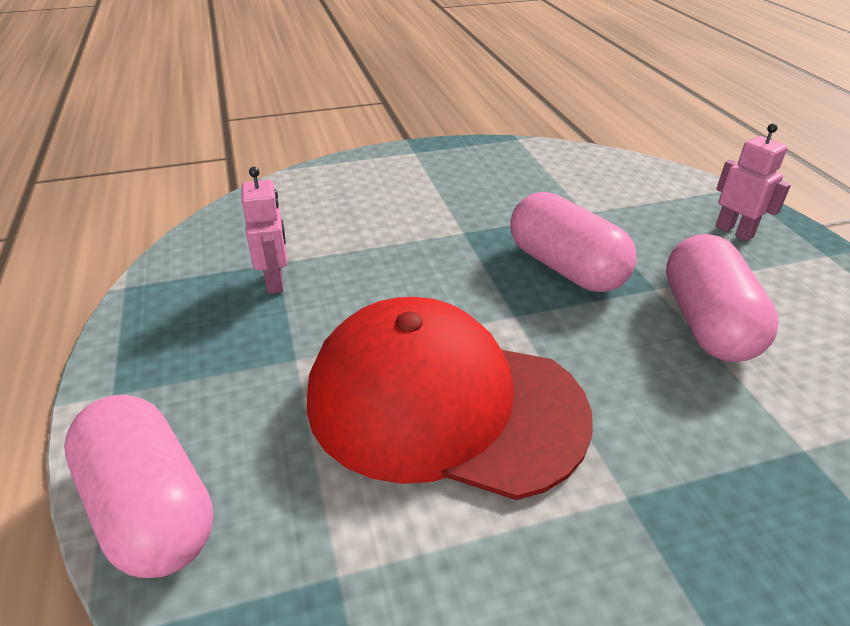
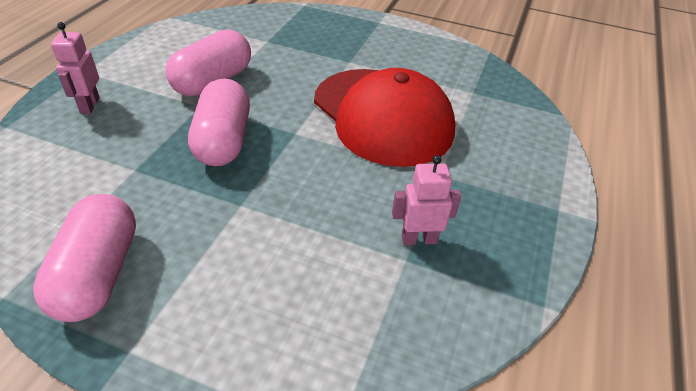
camera: 145 degrees left, 5 degrees up
(151, 508) = (542, 143): pink capsule -> pink capsule (98, 274)
(275, 281) = (419, 239): pink robot -> pink robot turned 60 degrees clockwise

